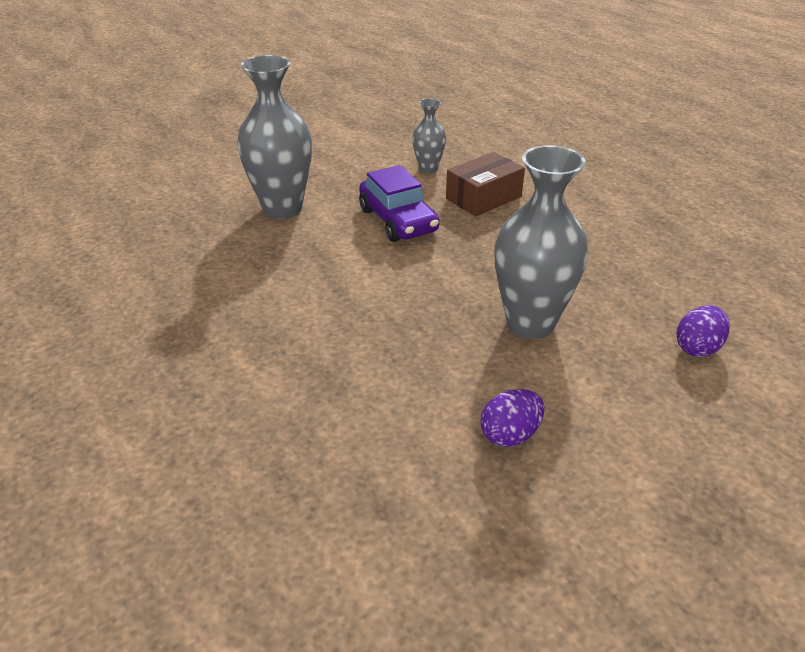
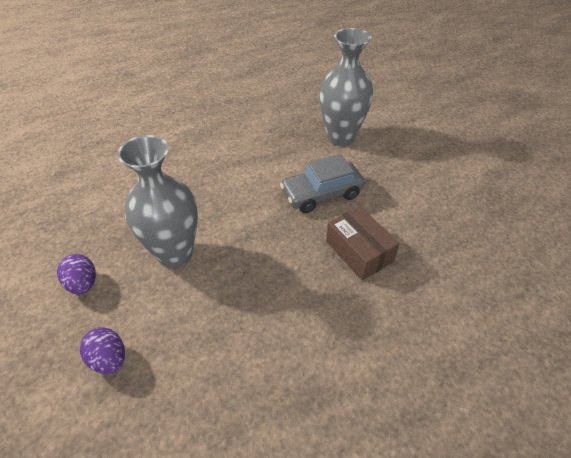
camera: 95 degrees right, 10 degrees up
(398, 220) = (321, 194): purple car -> grey car
(428, 169) = (411, 218): grey vase -> none
(510, 435) = (79, 226): purple egg -> purple egg (83, 284)

